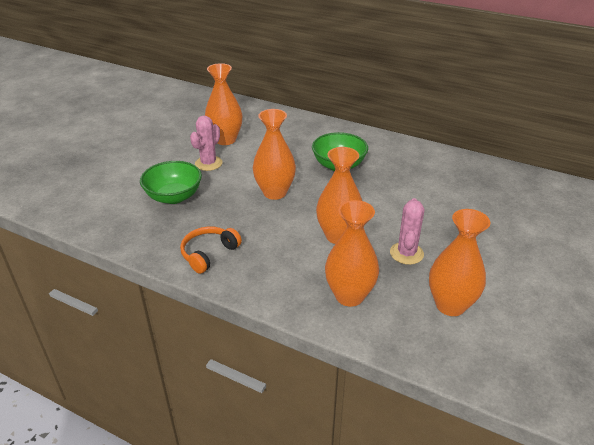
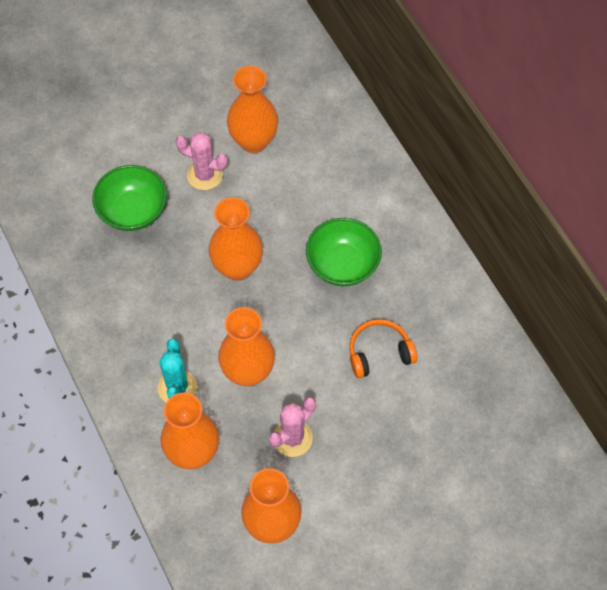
camera: 35 degrees right, 25 degrees up
(208, 163) = (205, 175): pink cactus -> pink cactus turned 45 degrees clockwise
(209, 254) = (110, 317): orange headphones -> orange headphones (379, 353)
(298, 266) = (177, 387): none -> turquoise cactus

